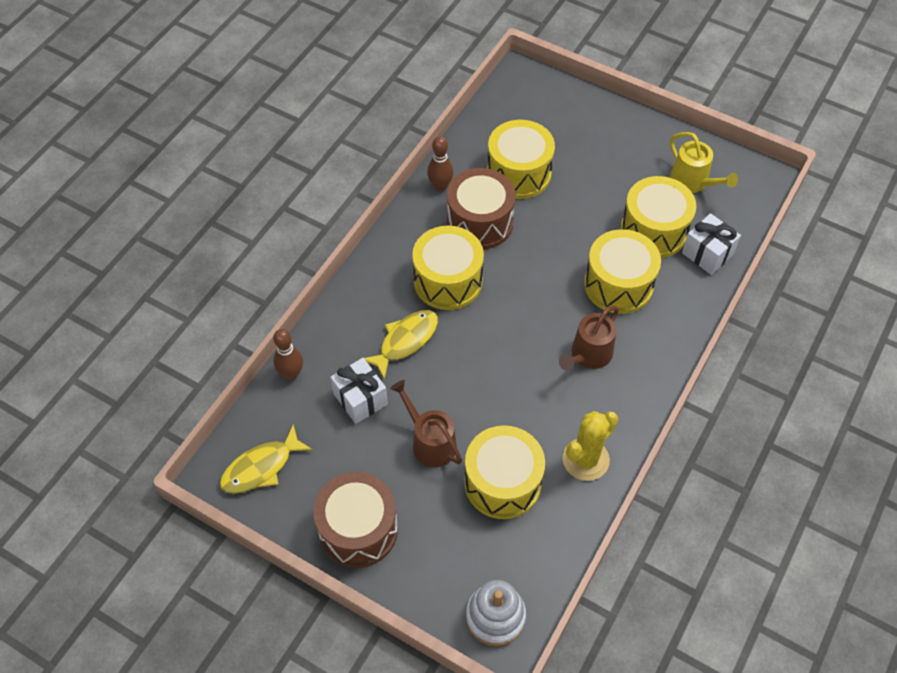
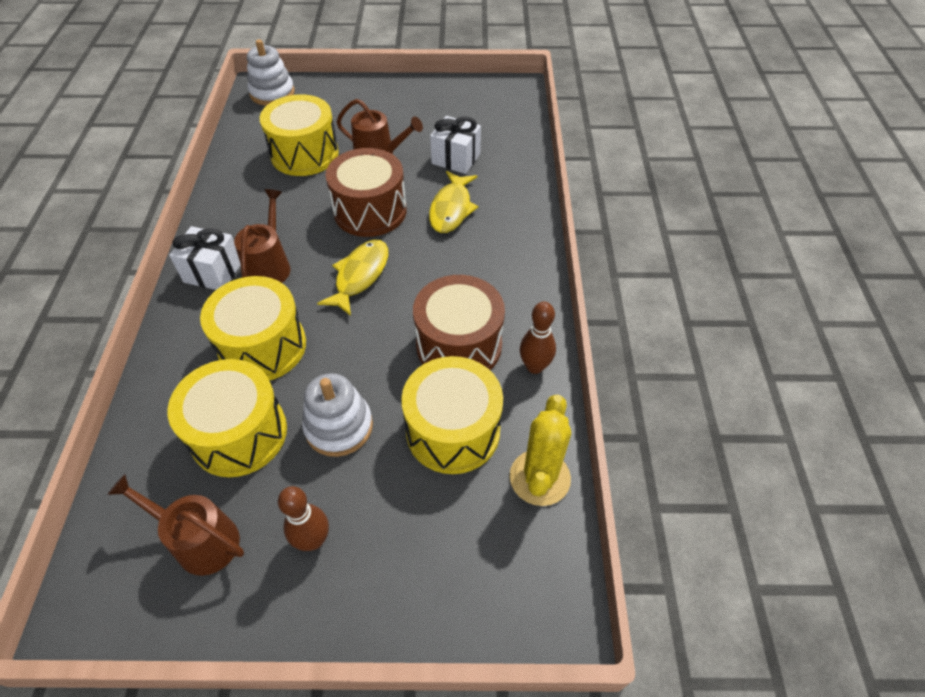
camera: 150 degrees right, 5 degrees down
(261, 467) = (492, 100): yellow fish -> yellow fish (360, 275)
(291, 373) = (525, 153): brown bowling pin -> brown bowling pin (313, 540)
(358, 529) = (396, 97): brown drum -> brown drum (370, 211)
(448, 281) = (450, 272): yellow drum -> none
(585, 459) = (240, 191): yellow cactus -> yellow cactus (539, 478)
(588, 206) = (339, 426): none -> white stacking toy
(692, 182) = (200, 540): yellow watering can -> brown watering can
(707, 254) = (158, 434): white gift -> white gift (213, 272)

